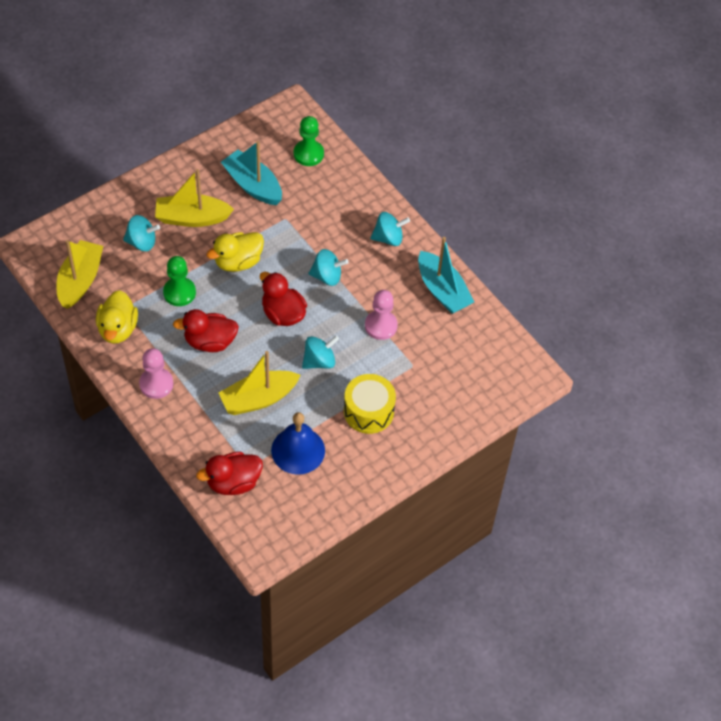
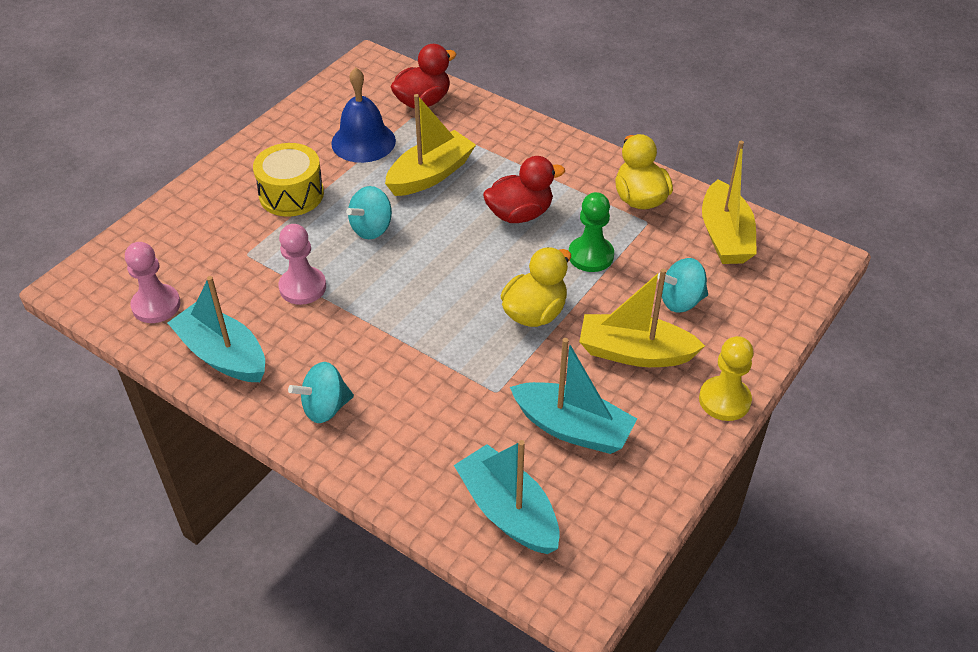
camera: 165 degrees right, 10 degrees down
(156, 384) = (557, 159): pink pawn -> pink pawn (156, 305)
(158, 175) = (724, 400): none -> yellow pawn
(192, 218) = (634, 352): yellow boat -> yellow boat turned 150 degrees counterclockwise
(283, 314) = (442, 267): red duck -> none
(308, 154) = (508, 511): green pawn -> turquoise boat
(327, 276) = (400, 328): turquoise spinning top -> none

